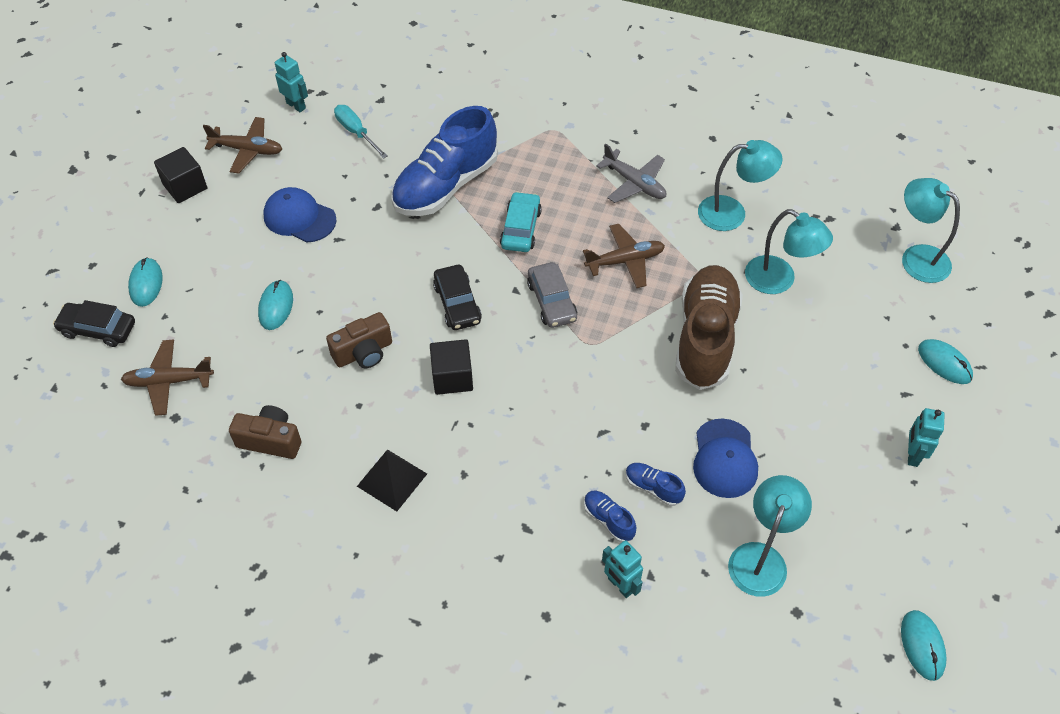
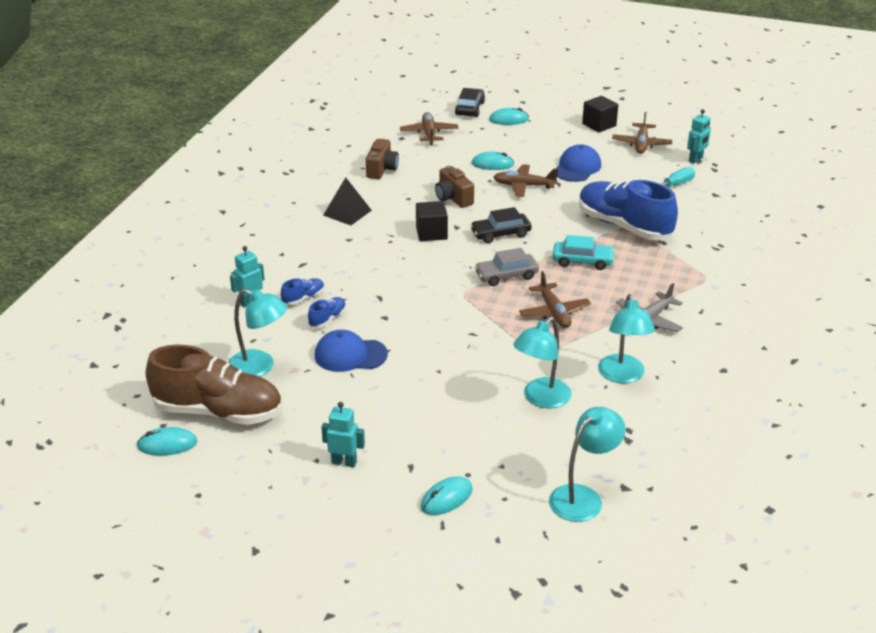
camera: 90 degrees right, 20 degrees down
(340, 275) = (524, 186): none -> brown plane
(705, 338) = (472, 352): brown shoe -> brown shoe (218, 412)

